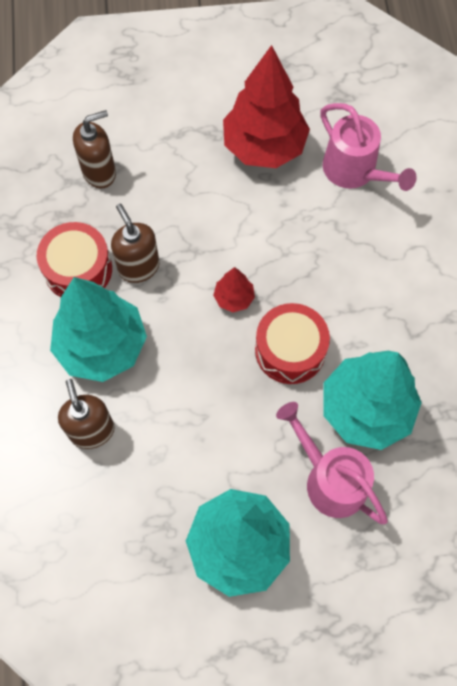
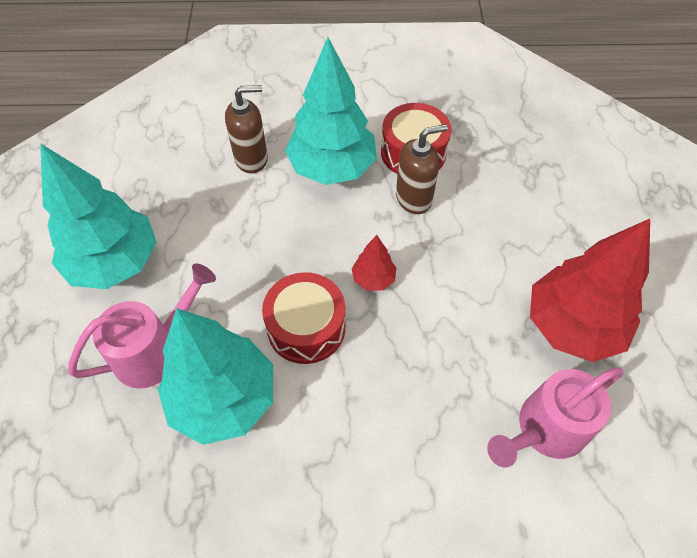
camera: 95 degrees right, 10 degrees down
(99, 172) = (523, 171): brown soap dispenser -> none

